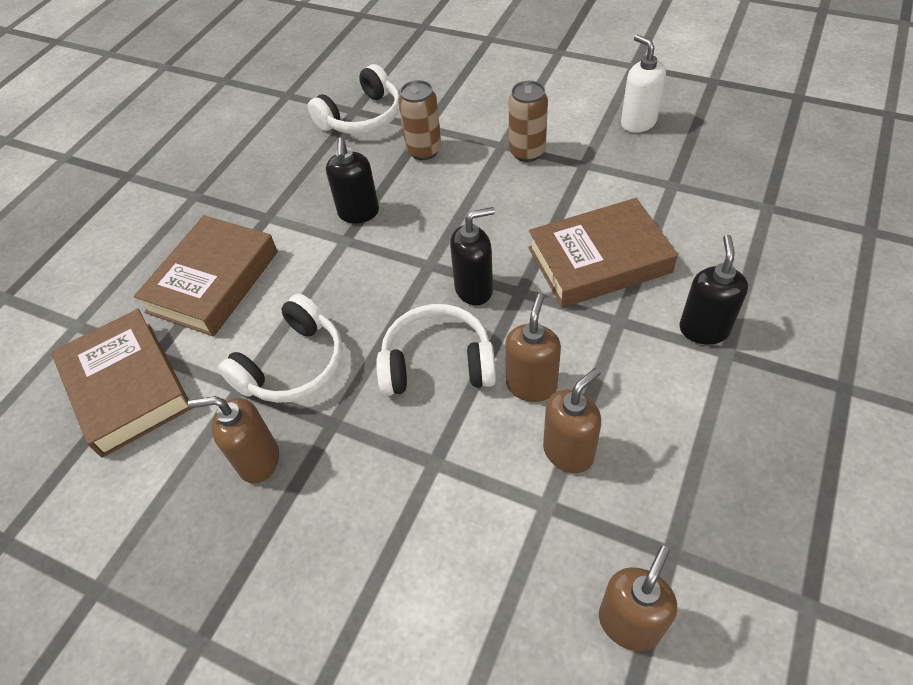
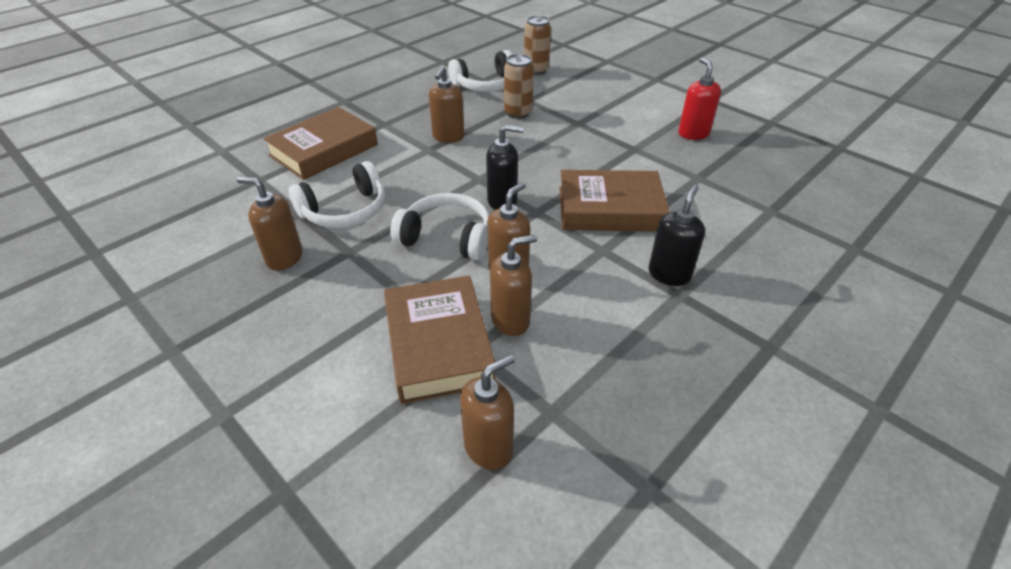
camera: 15 degrees right, 10 degrees down
(127, 387) = (229, 192): brown book -> brown book (439, 344)
(359, 213) = (448, 137): black soap dispenser -> brown soap dispenser
(527, 152) = (594, 131): brown can -> brown can (536, 70)
(638, 122) = (693, 134): white soap dispenser -> red soap dispenser

